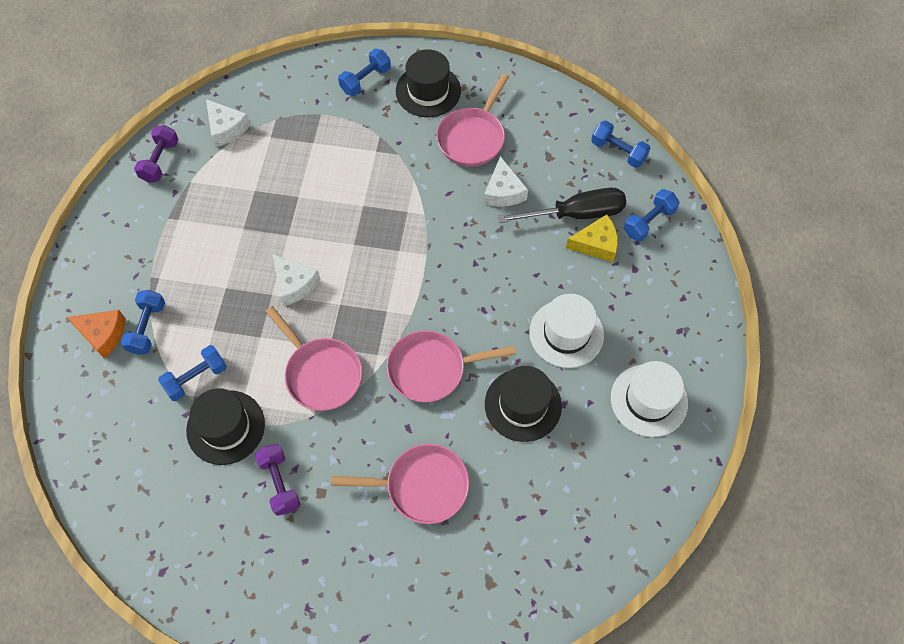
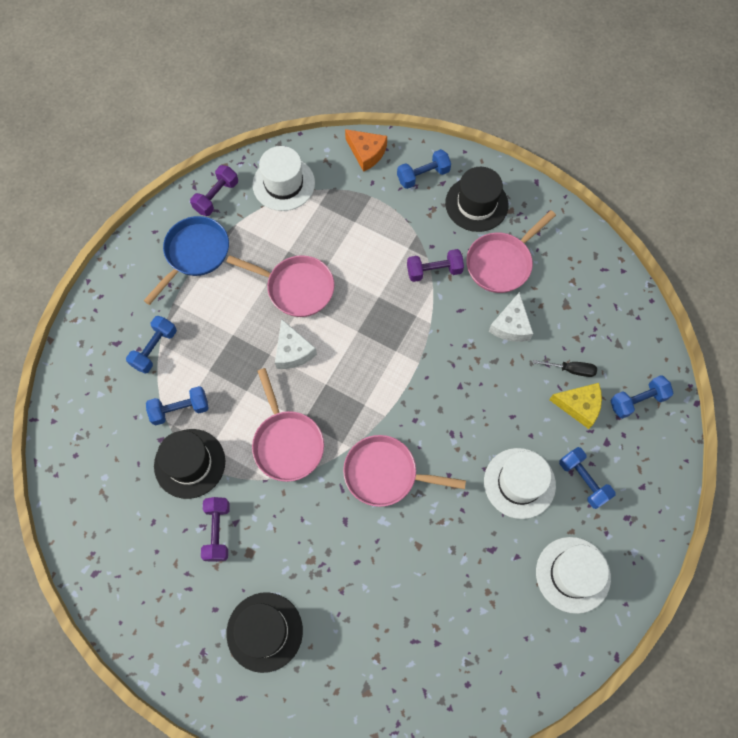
camera: 20 degrees right, 5 degrees up
(103, 334) = (116, 342): orange cheese -> orange cheese (366, 153)
(157, 222) = (194, 254): none -> blue pan
(226, 128) = (283, 184): white cheese -> white hat
(409, 164) = (434, 271): none -> purple dumbbell
(421, 486) = (338, 579): pink pan -> pink pan (296, 288)
(523, 405) = (455, 537): black hat -> black hat (264, 631)
(576, 214) = (571, 370): black screwdriver -> black screwdriver, size x0.51
(618, 151) = (634, 321): blue dumbbell -> blue dumbbell (583, 480)

